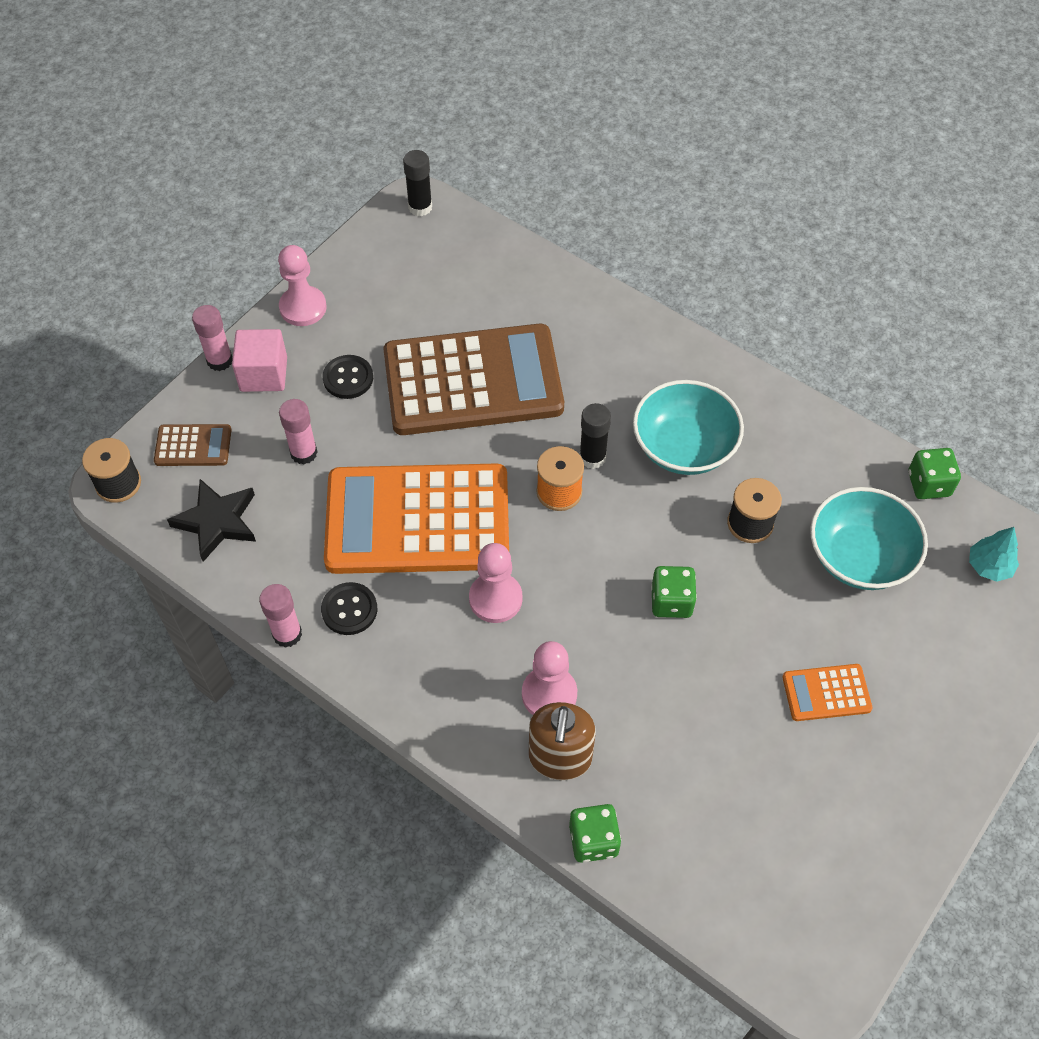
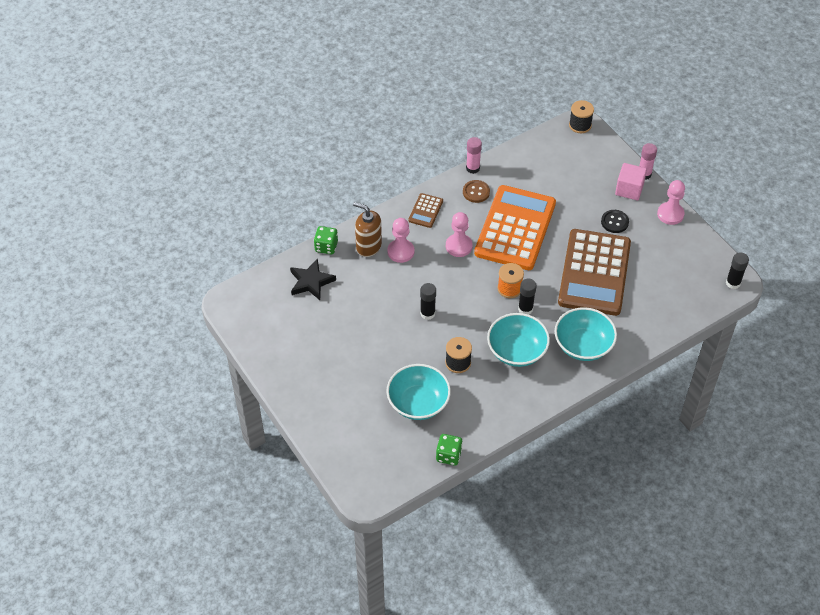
camera: 110 degrees right, 5 degrees down
(193, 446) = (592, 155): brown calculator -> brown calculator (425, 211)
(217, 522) = (544, 155): black star -> black star (311, 282)
(304, 453) = (572, 194): pink glue stick -> none
(349, 610) = (476, 192): black button -> brown button
(628, 362) = (583, 345): none -> turquoise bowl
(671, 601) = (427, 313): green dice -> black glue stick
(826, 693) = (352, 357): orange calculator -> none
(989, 566) = (387, 460): turquoise tree -> none

